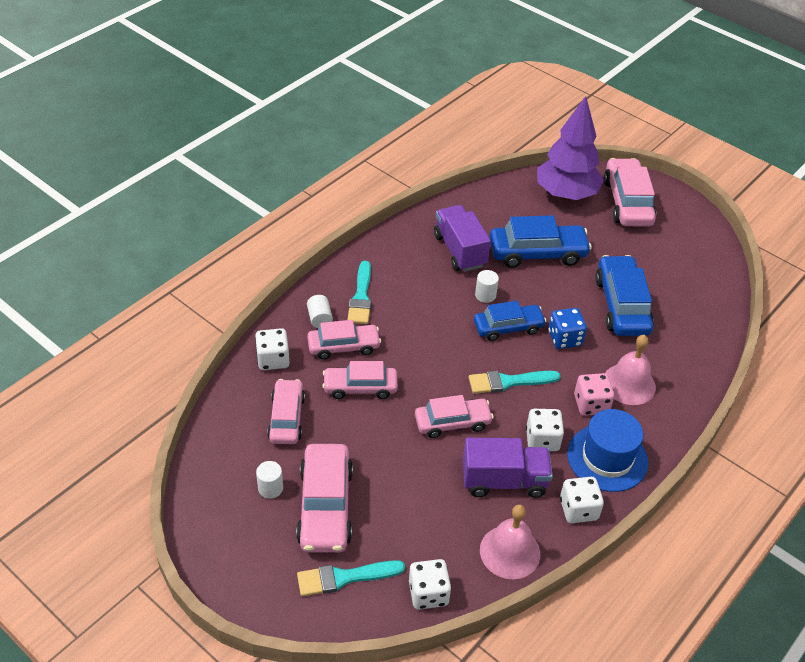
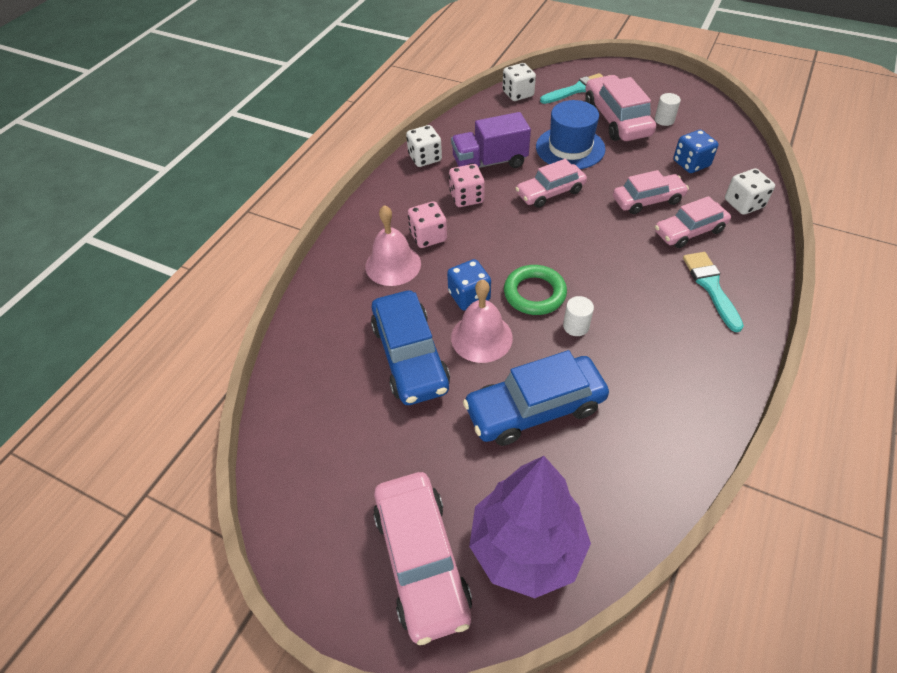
camera: 170 degrees right, 5 degrees up
(287, 418) = (691, 164): pink car -> blue dice
(319, 318) = (734, 252): white cylinder -> none
(460, 250) = (636, 383): purple truck -> none
(508, 327) = (534, 293): blue car -> green ring
(508, 382) = (513, 238): turquoise brush -> none
(510, 552) = (470, 124): pink bell -> pink bell (481, 337)
(542, 440) = (466, 197): white dice -> pink dice
(607, 458) = (406, 197): blue hat -> blue hat (570, 148)

